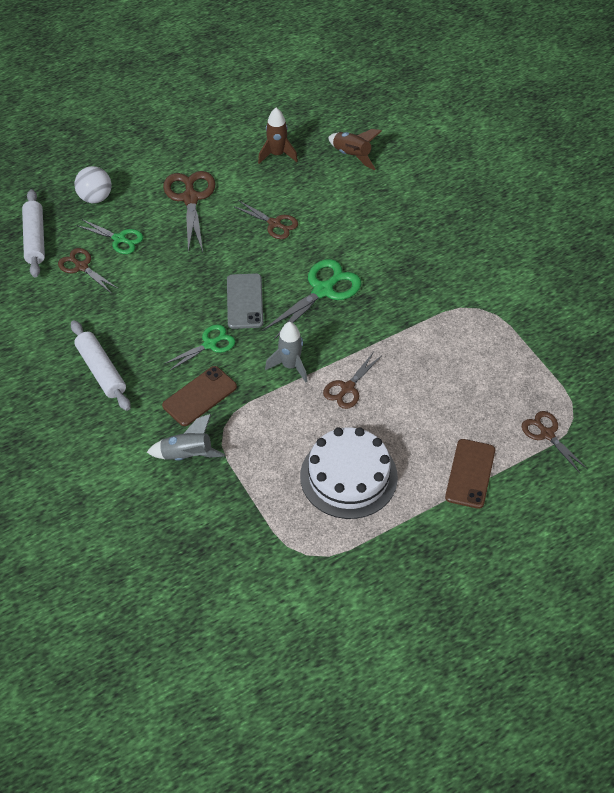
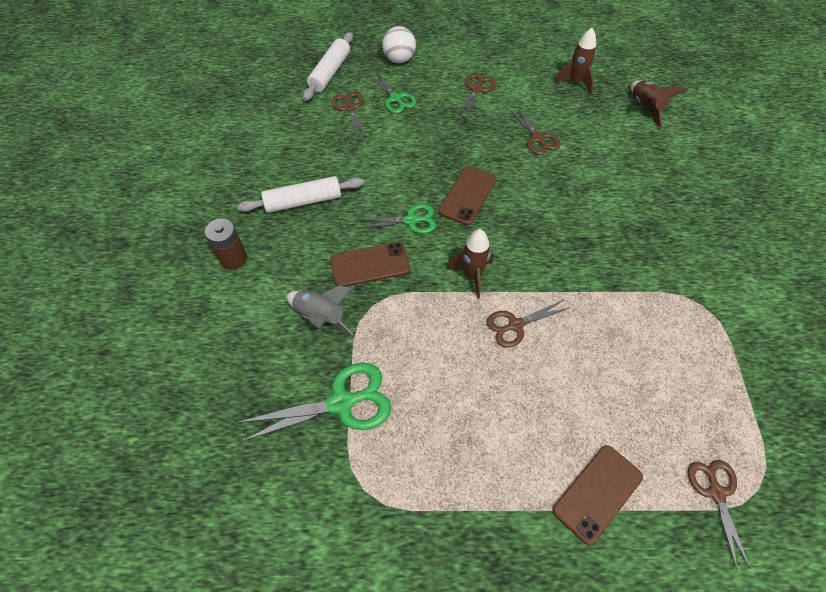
camera: 30 degrees right, 5 degrees up
(75, 446) = (233, 258): none -> brown battery
(101, 371) = (303, 201): white rolling pin -> white rolling pin turned 75 degrees clockwise
(190, 198) = (477, 89): brown scissors -> brown scissors, size x0.62
(244, 301) = (467, 195): grey phone -> brown phone
(290, 366) = (472, 275): grey rocket -> brown rocket
(323, 290) = (547, 217): green scissors -> green scissors (341, 403)
(348, 476) = (460, 422): white cake -> none

